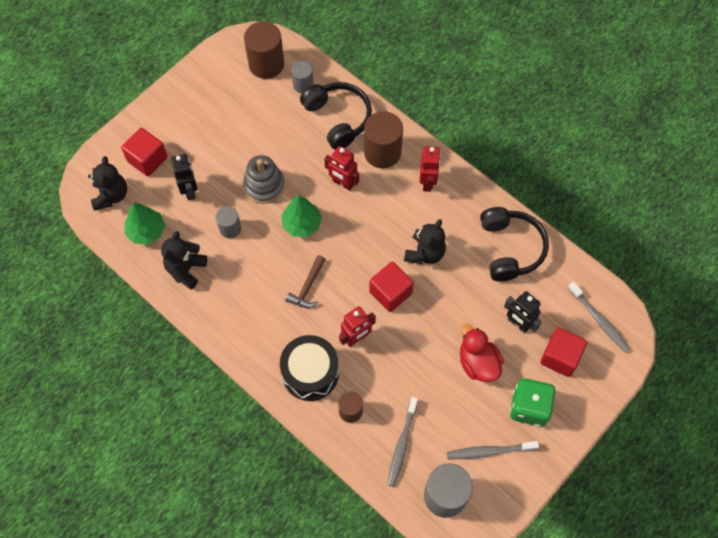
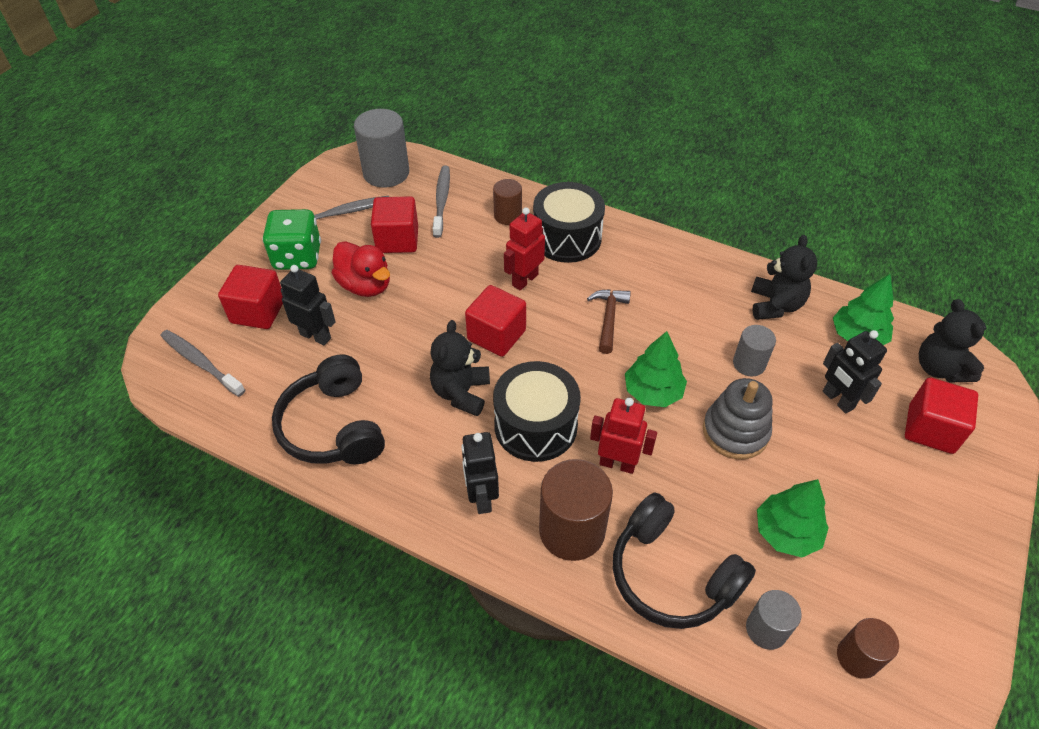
camera: 165 degrees right, 15 degrees down
(266, 64) = (857, 657): brown cylinder -> brown cylinder, size x0.57
(267, 124) = (786, 533): none -> green tree
(383, 219) = (535, 425): none -> black drum
(428, 182) = (481, 497): red robot -> black robot
(447, 406) = (397, 240): none -> red cube

